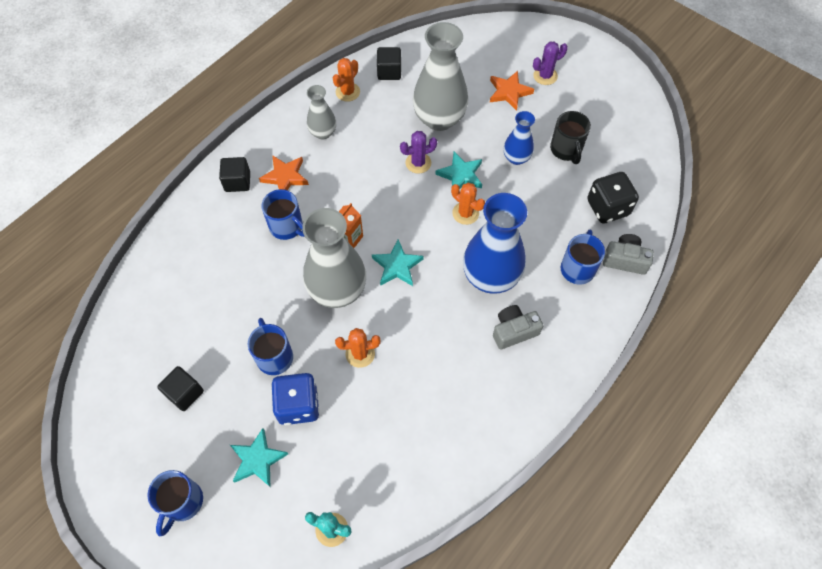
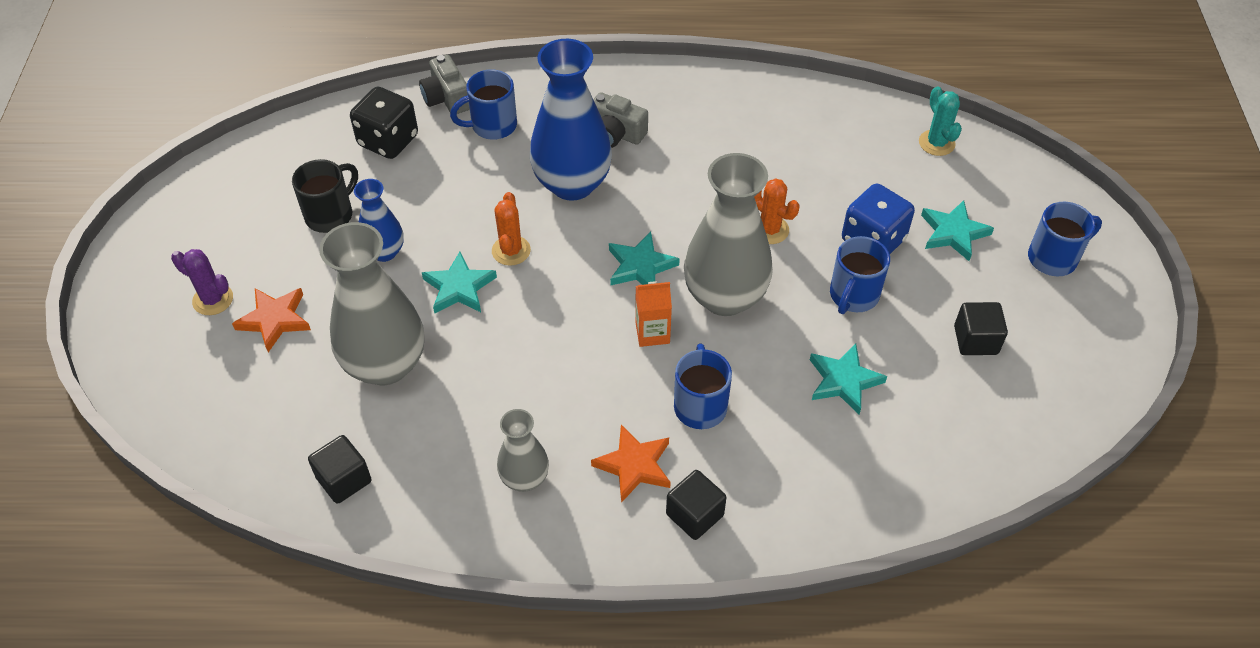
camera: 130 degrees left, 10 degrees down
(233, 302) = (844, 381): none -> turquoise star
(347, 92) = (426, 503): orange cactus -> none
(418, 163) = (479, 340): purple cactus -> none

